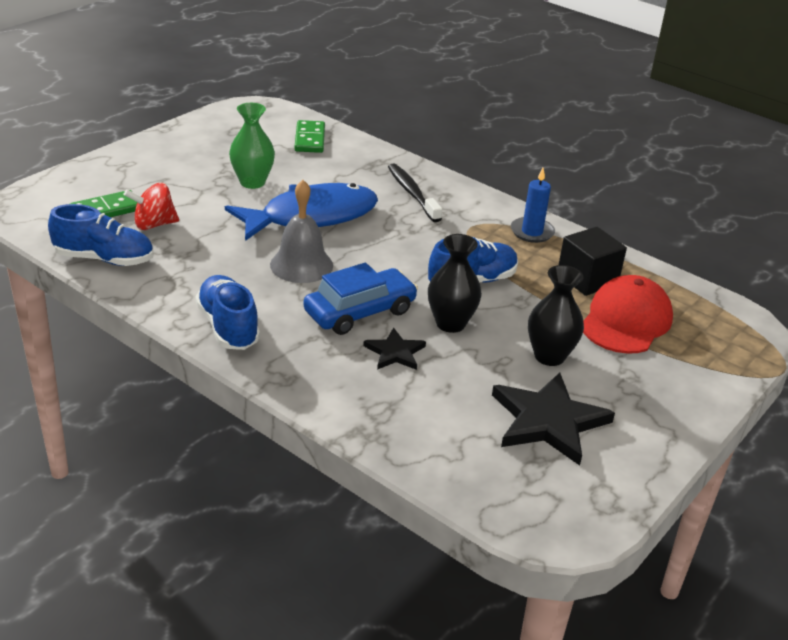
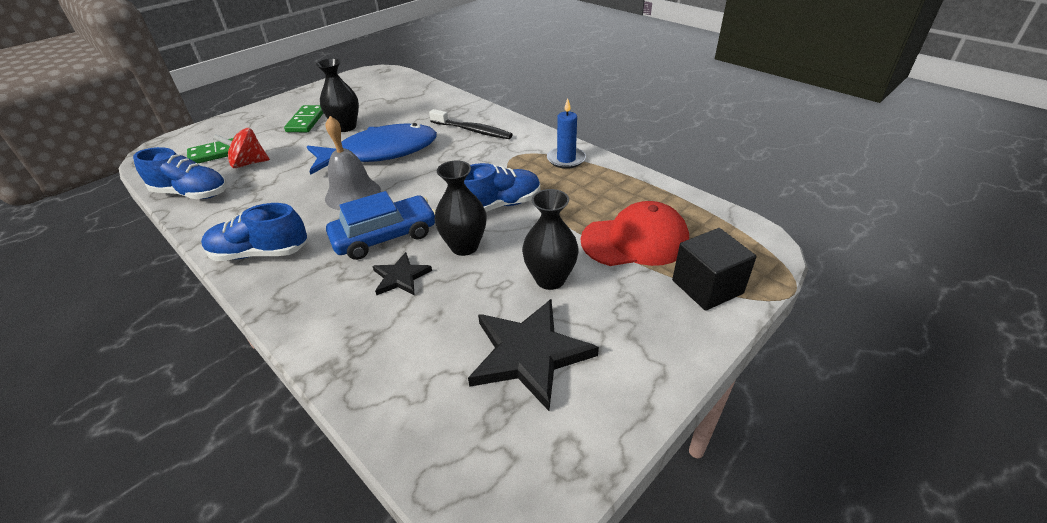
camera: 10 degrees right, 5 degrees up
(228, 327) = (260, 253): blue shoe -> blue shoe turned 75 degrees counterclockwise
(252, 182) = (346, 127): green vase -> black vase
(309, 139) = (407, 93): green domino -> green domino (306, 121)
(412, 193) = (473, 130): black toothbrush -> black toothbrush turned 135 degrees clockwise
(587, 279) = (606, 200): black cube -> black cube (707, 287)
(626, 321) = (635, 240): red cap -> red cap turned 45 degrees clockwise

